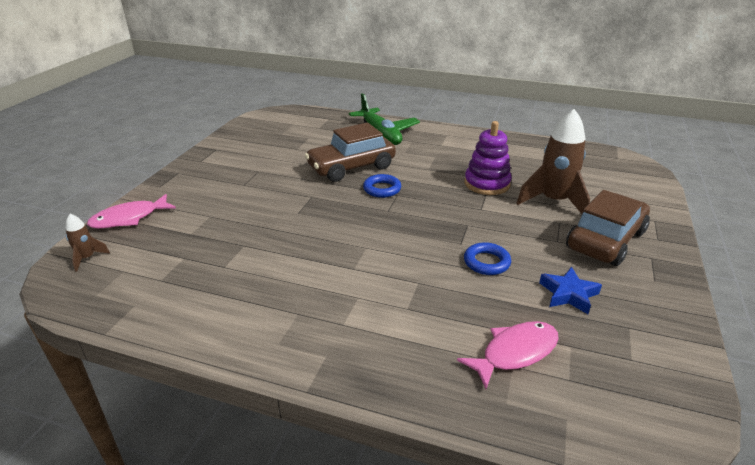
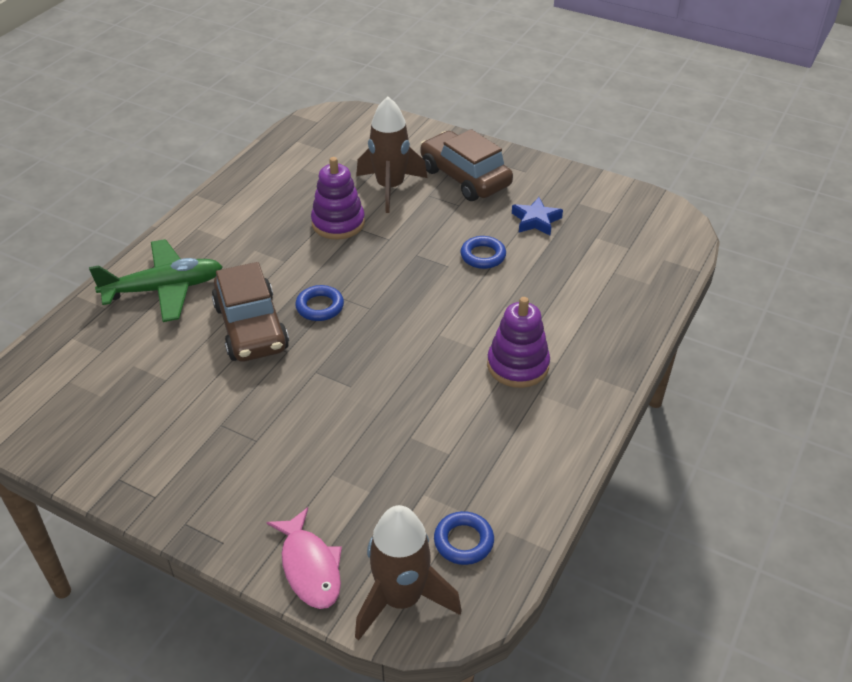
camera: 80 degrees left, 10 degrees up
(87, 258) = (401, 599): brown rocket -> brown rocket, size x2.13
(130, 282) = (463, 541): none -> blue ring
(334, 297) = (518, 365): none -> purple stacking toy
(515, 352) = (601, 267): pink fish -> none

